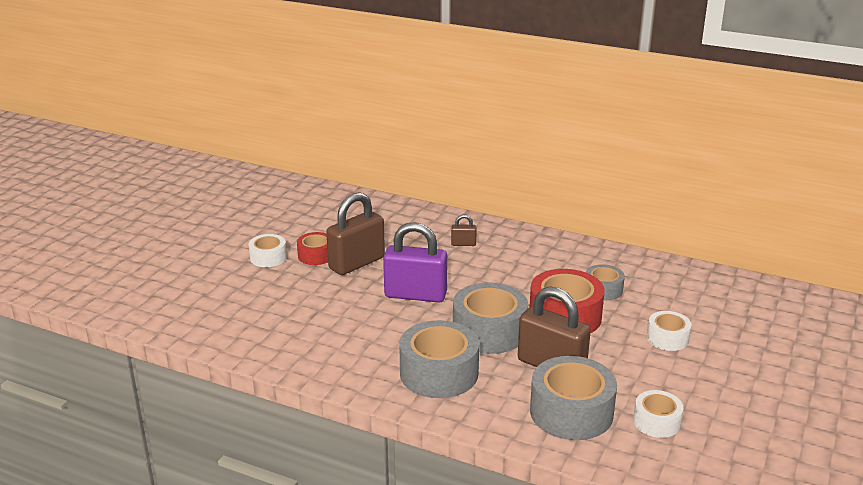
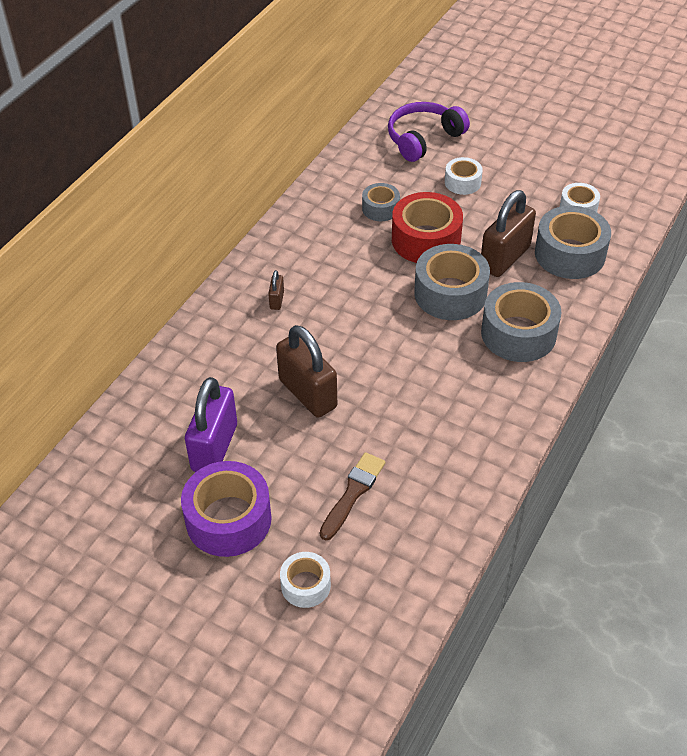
camera: 85 degrees left, 20 degrees up
(236, 239) = (228, 519): none -> purple tape
(251, 287) = (353, 493): none -> brown brush
(268, 257) = (283, 480): white tape -> white tape (305, 585)
(316, 255) = (284, 432): red tape -> none
(415, 295) = (380, 345): purple padlock -> purple padlock (214, 447)
(731, 312) = (423, 139): none -> purple headphones

